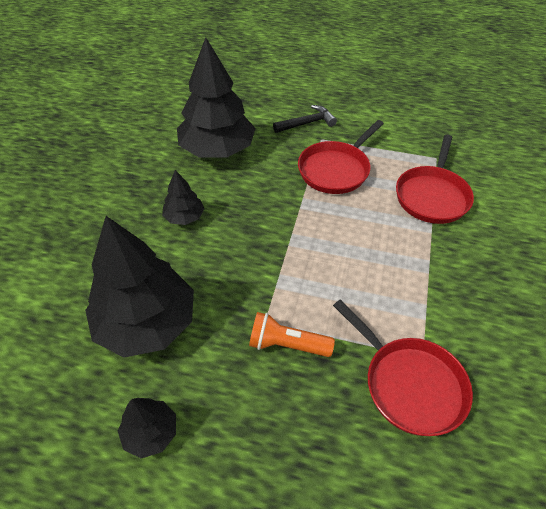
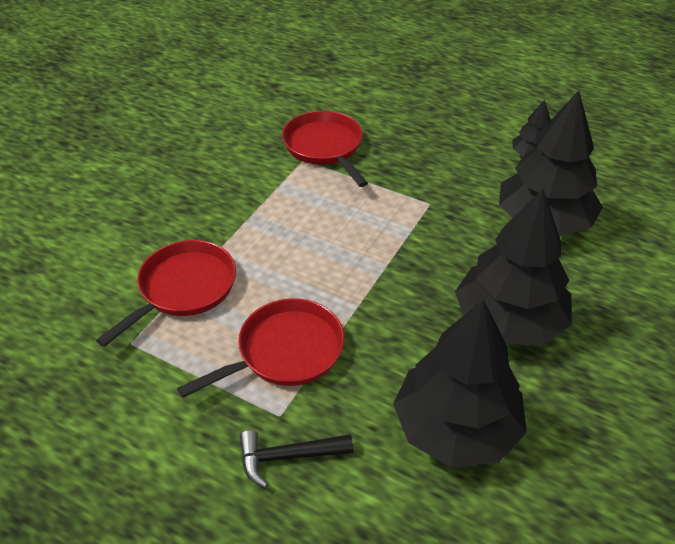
camera: 165 degrees left, 5 degrees down
(184, 217) = (509, 321): black tree -> black tree, size x2.10
(287, 344) = (414, 185): orange flashlight -> none

